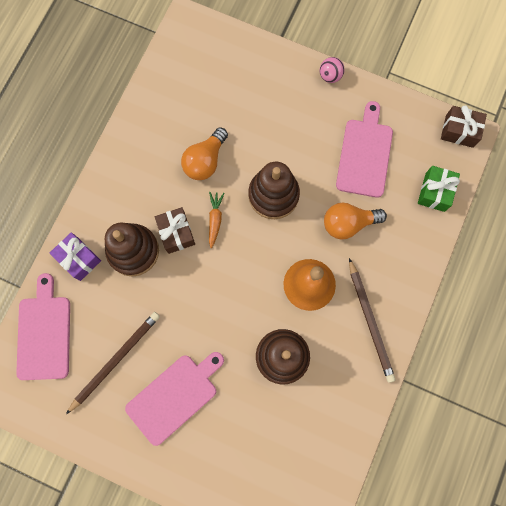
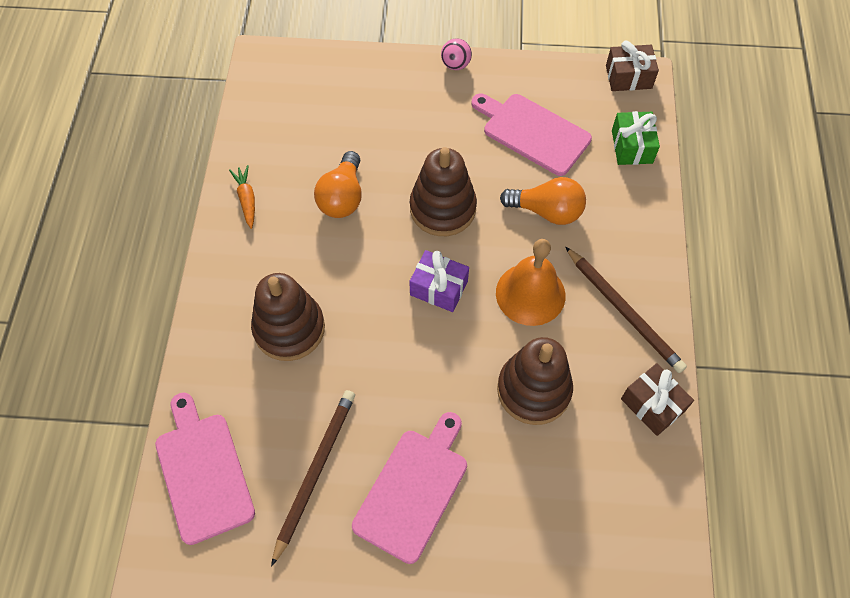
camera: 20 degrees left, 15 degrees down
(79, 259) = (219, 362): purple gift -> purple gift (439, 288)
(176, 233) = (338, 289): brown gift -> brown gift (652, 405)
(215, 219) = (381, 258): orange carrot -> orange carrot (247, 199)
(348, 223) = (547, 211): orange light bulb -> orange light bulb turned 135 degrees counterclockwise
(365, 154) = (532, 132): pink cutting board -> pink cutting board turned 45 degrees counterclockwise

